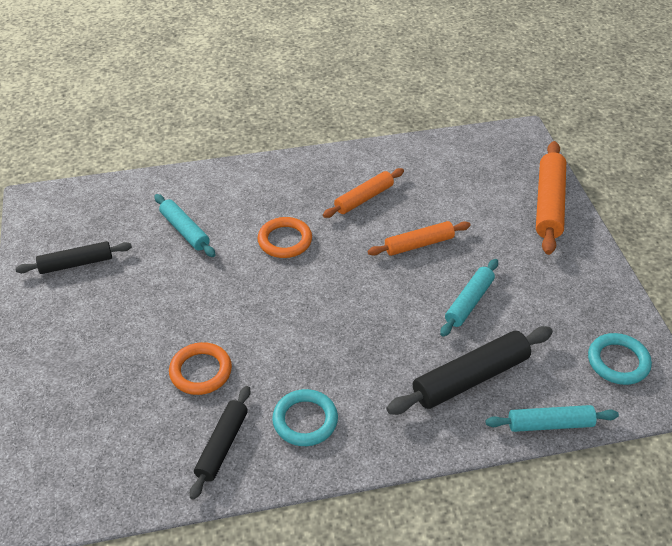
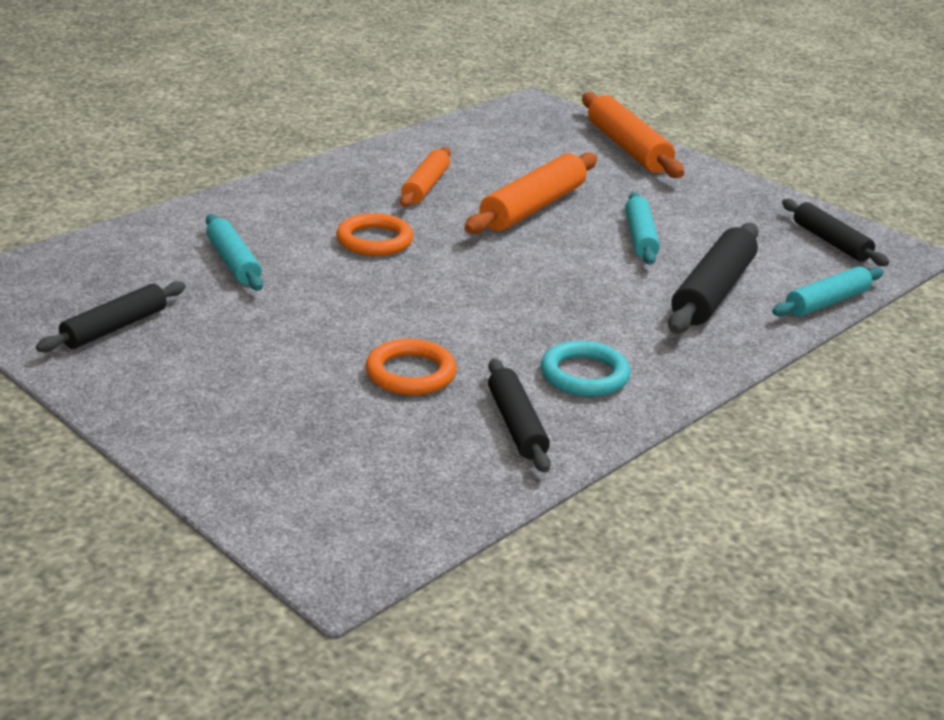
camera: 35 degrees left, 15 degrees down
(185, 230) = (234, 262): turquoise rolling pin -> turquoise rolling pin turned 45 degrees clockwise
(419, 244) = (532, 207): orange rolling pin -> orange rolling pin, size x1.55
(618, 362) = (830, 242): turquoise ring -> black rolling pin

